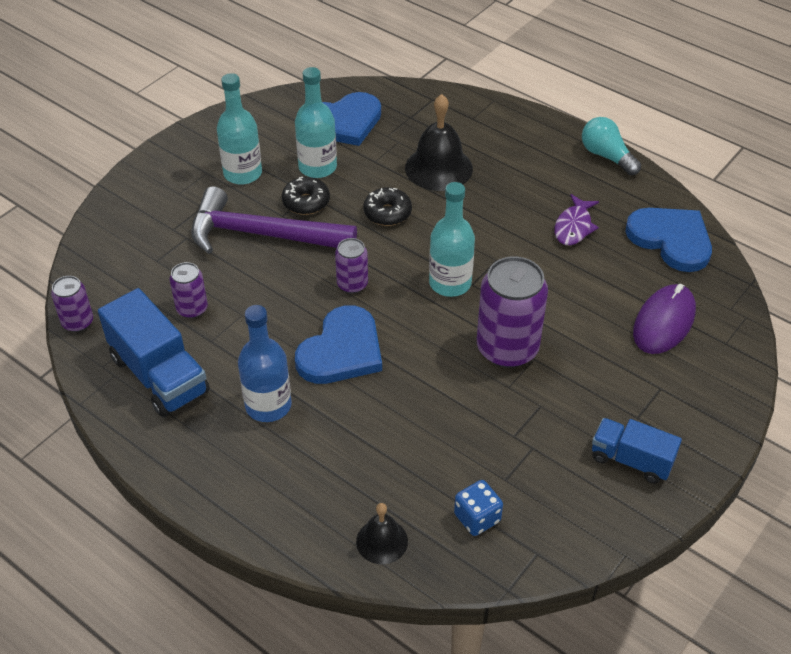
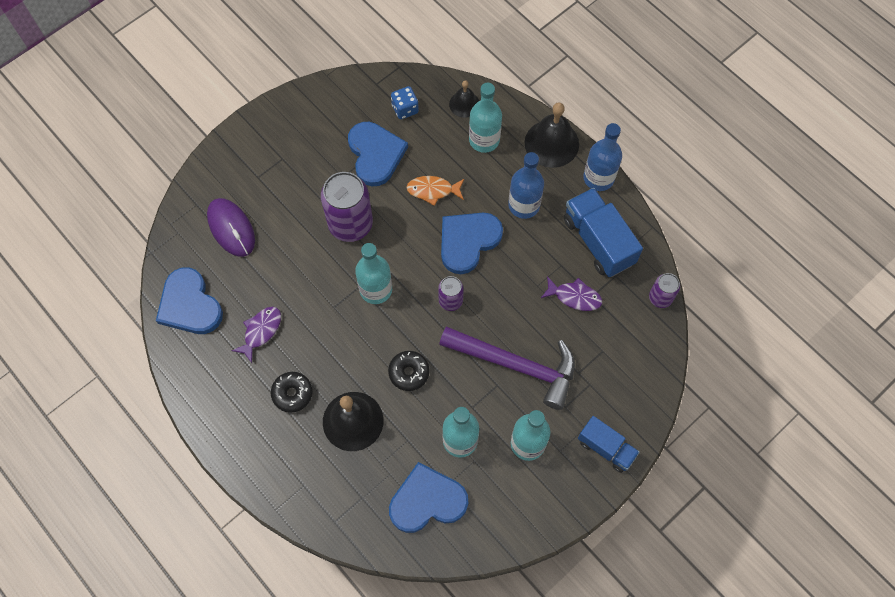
camera: 170 degrees left, 20 degrees up
(157, 458) = (598, 178): none -> blue bottle
(192, 309) = (574, 297): purple can -> purple fish
(232, 499) = (551, 143): none -> black bell
(306, 202) = (475, 397): black donut -> black donut (292, 394)
(340, 488) = (484, 140): none -> turquoise bottle
(404, 406) = (433, 190): none -> orange fish
(502, 442) = (375, 154): none -> blue heart
(606, 156) = (200, 410): turquoise light bulb -> none
(631, 460) = (299, 130): blue truck -> blue truck (606, 448)
(664, 322) = (231, 228): purple mouse -> purple mouse turned 75 degrees counterclockwise

